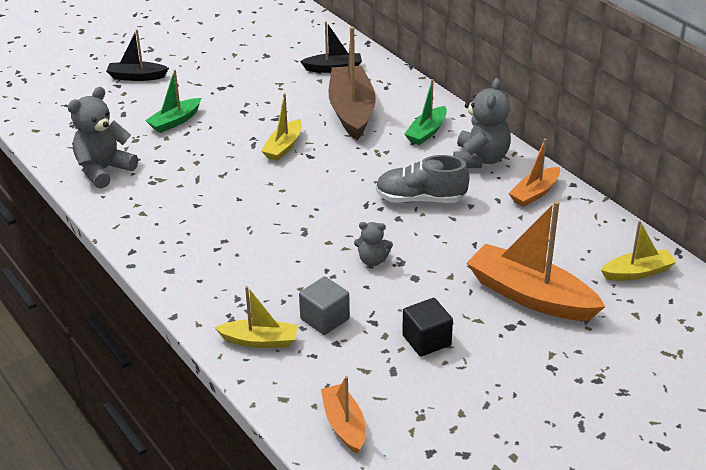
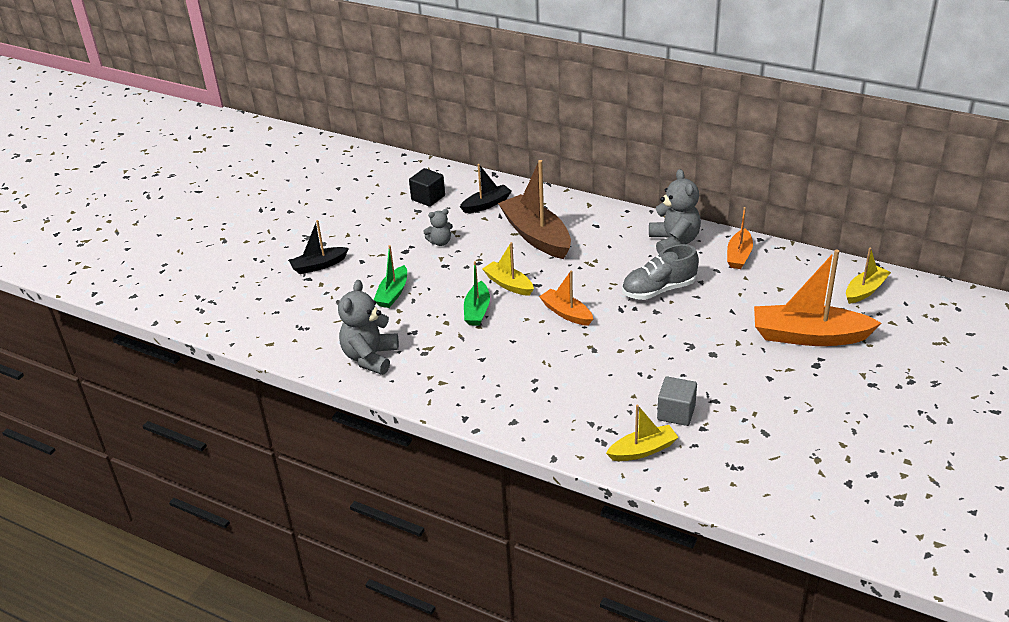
camera: 25 degrees left, 0 degrees up
(283, 147) = (508, 284): yellow boat -> yellow boat turned 135 degrees clockwise
(344, 425) = (769, 489): orange boat -> orange boat (566, 313)
(372, 260) = (668, 352): grey teddy bear -> grey teddy bear (440, 242)
(426, 132) = (612, 234): green boat -> green boat (477, 310)
(426, 340) = (767, 399): black cube -> black cube (428, 198)

